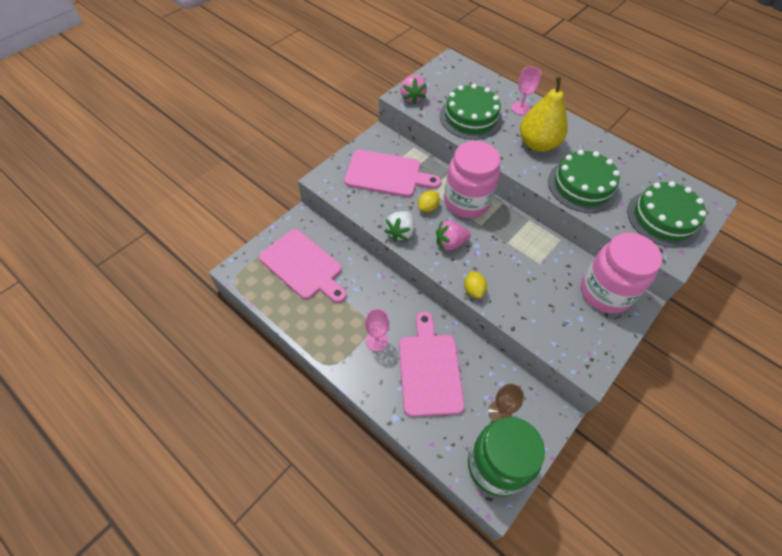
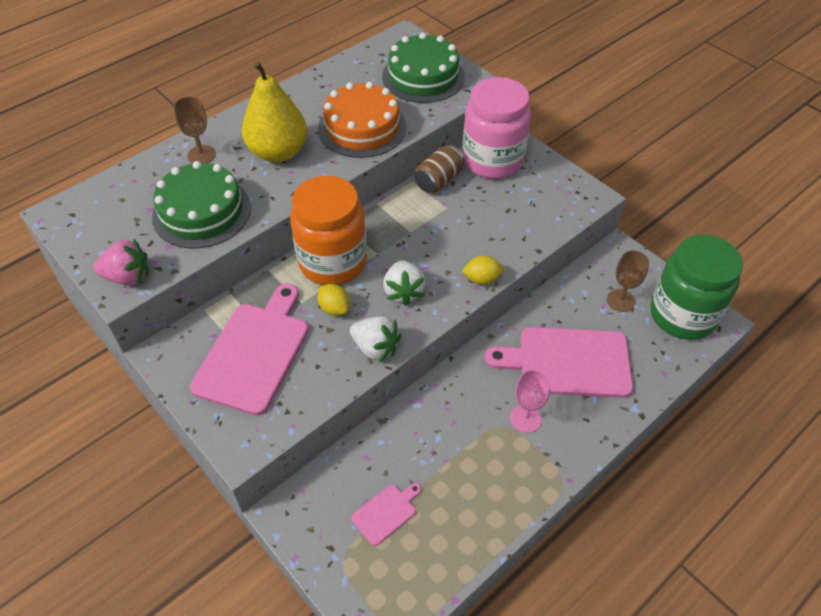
camera: 80 degrees left, 5 degrees down
(303, 266) = (386, 512): pink cutting board -> pink cutting board, size x0.46
(450, 243) = (404, 291): pink strawberry -> white strawberry
(466, 202) = (333, 262): pink jar -> orange jar
(520, 108) = (201, 155): pink goblet -> brown goblet
(567, 256) = (438, 180): none -> brown can
(582, 186) = (362, 128): green cake -> orange cake

